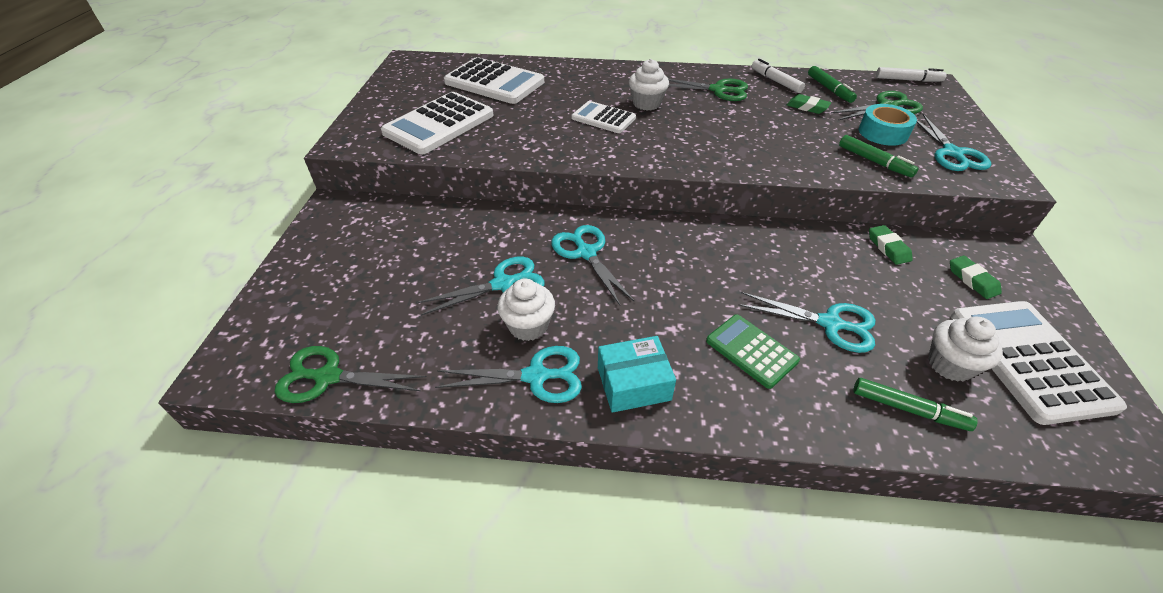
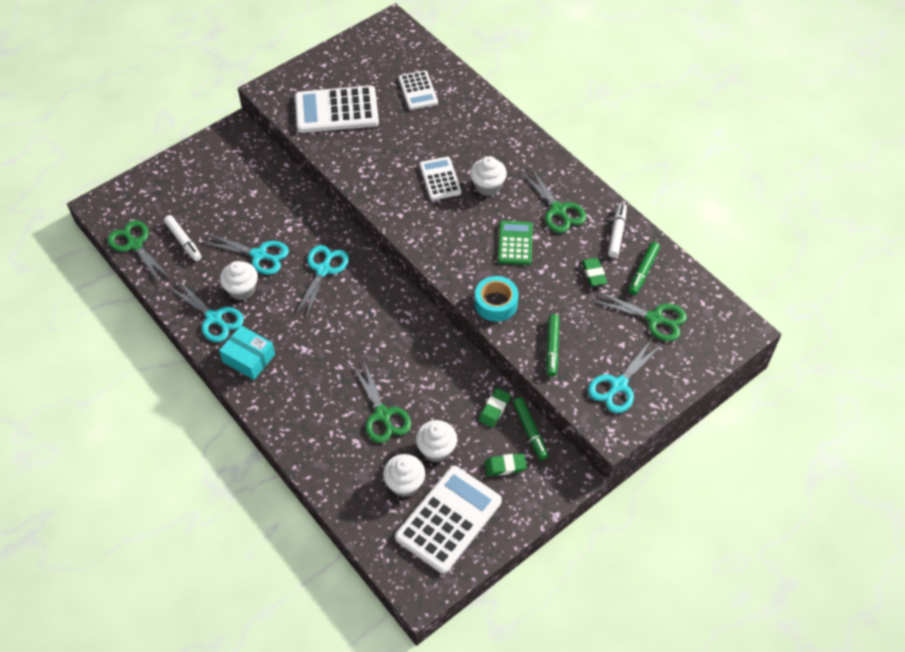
camera: 45 degrees right, 10 degrees up
(494, 82) = (418, 91): white calculator -> white calculator, size x0.59
(751, 351) = (322, 392): green calculator -> green calculator (515, 243)
(830, 324) = (383, 415): turquoise scissors -> green scissors
(883, 133) = (604, 334): turquoise tape -> turquoise tape (496, 303)
(908, 80) = (726, 310): white marker -> white marker (183, 241)
(908, 409) = (348, 479): green marker -> green marker (530, 431)
(914, 313) = (436, 449): none -> white cupcake
(972, 280) = (505, 466): green eraser -> green eraser turned 60 degrees clockwise

